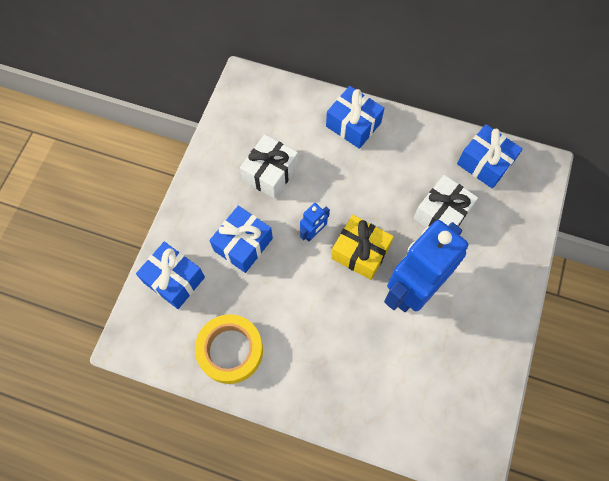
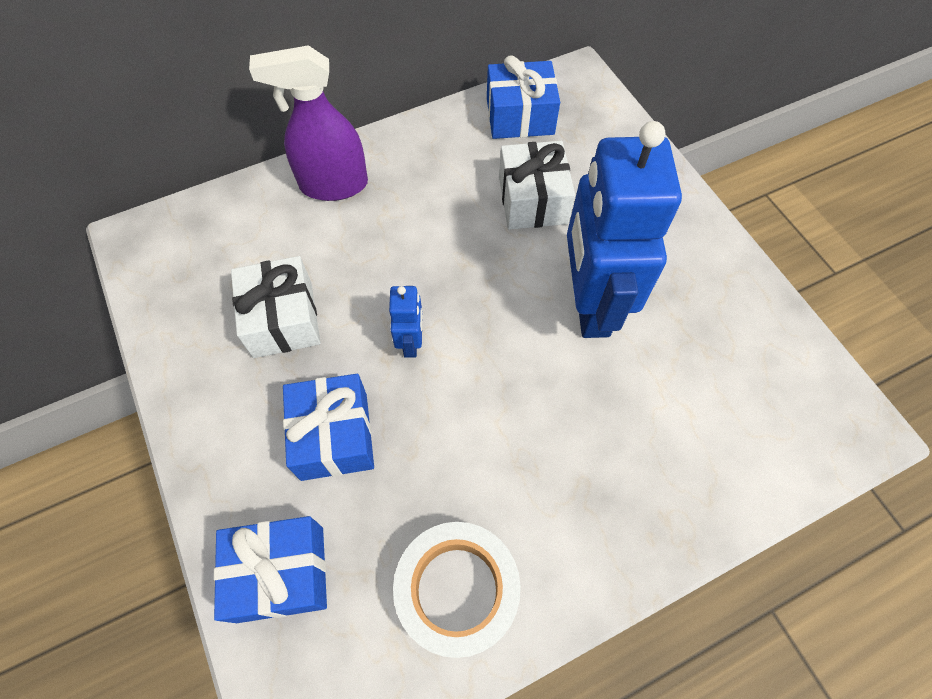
camera: 45 degrees left, 5 degrees down
(230, 350) = (457, 590): yellow tape -> white tape
(353, 124) = (333, 185): blue gift -> purple spray bottle
(360, 252) = (490, 316): yellow gift -> none

